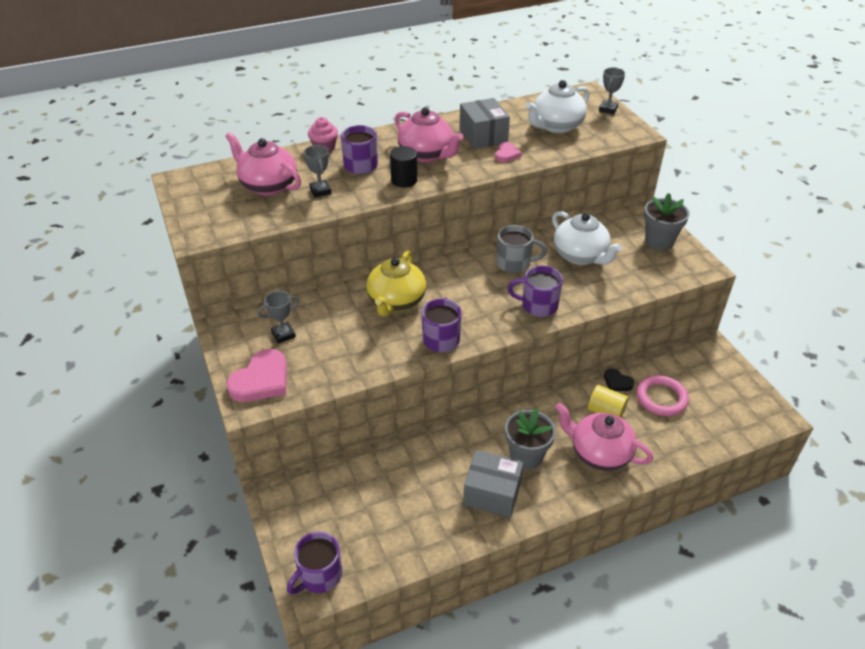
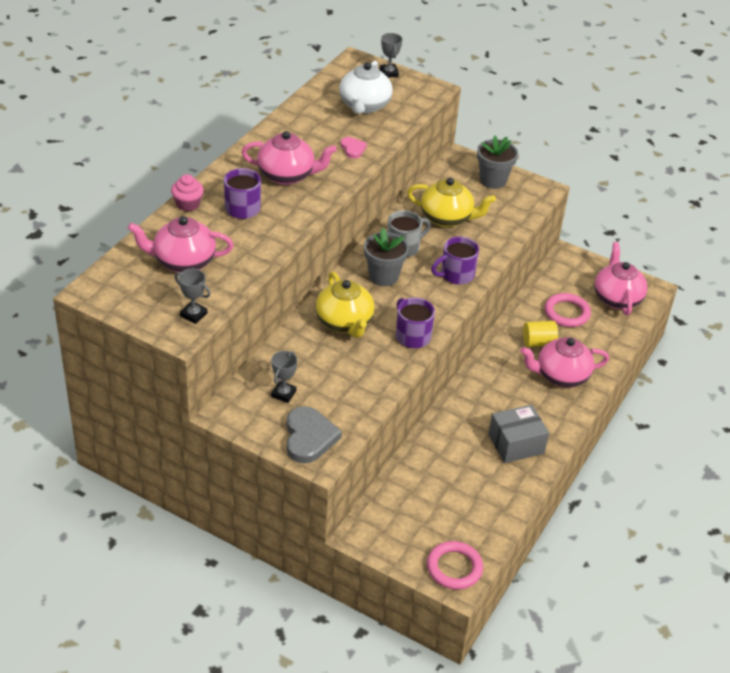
camera: 40 degrees left, 0 degrees up
(261, 380) = (309, 437): pink heart -> grey heart
(319, 576) = (454, 568): purple mug -> pink ring
(320, 191) = (236, 247): grey trophy -> grey trophy (193, 314)
(404, 180) = (296, 207): black cylinder -> none
(483, 135) = (314, 138): grey box -> none
(526, 456) = (514, 404): grey flower pot -> grey flower pot (383, 276)
(580, 256) = (447, 218): white teapot -> yellow teapot
(617, 382) = (526, 315): black heart -> none
(729, 409) = (617, 298): none -> pink teapot

